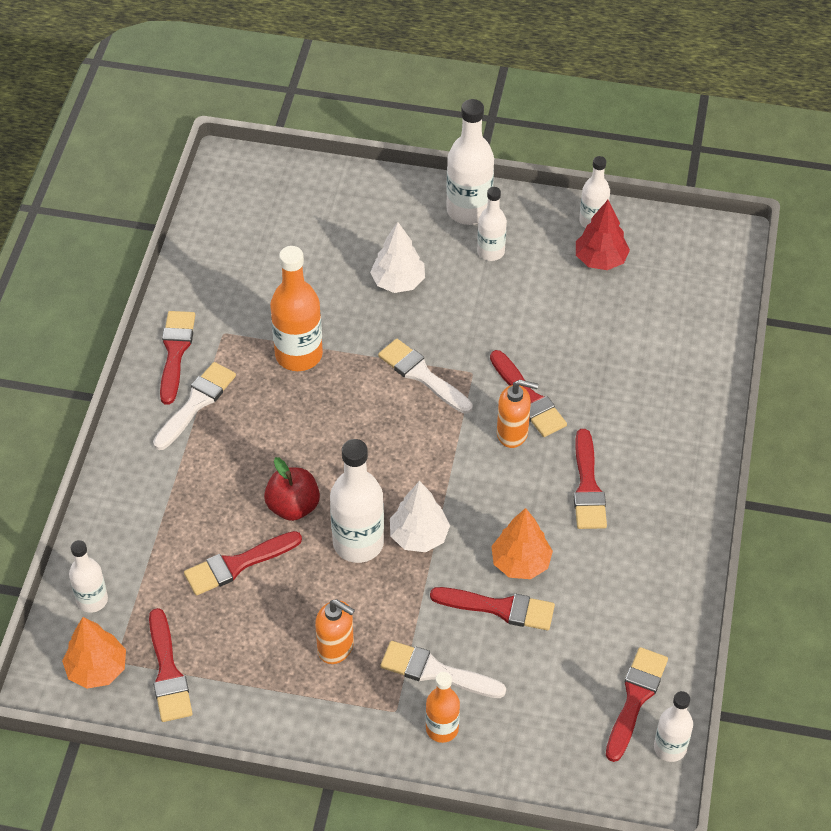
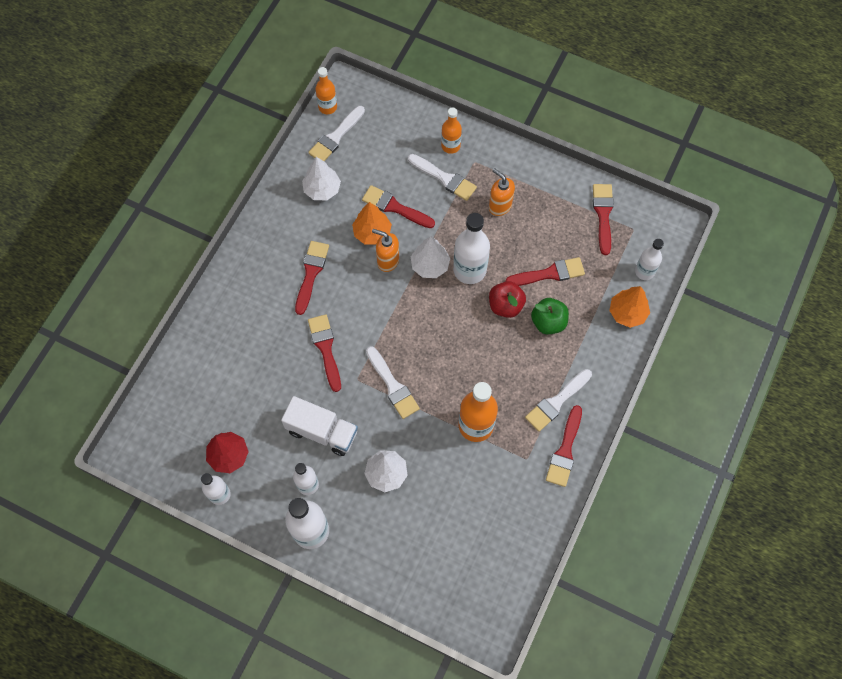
camera: 165 degrees left, 15 degrees up
(97, 669) = (645, 227): orange tree -> orange tree (627, 313)
(226, 498) = (548, 322): none -> green apple
(495, 307) = (322, 431): none -> white truck
(512, 433) = (345, 324): orange soap dispenser -> orange soap dispenser (387, 261)
(622, 609) = (322, 189): none -> white tree
(635, 699) = (336, 137): red brush -> white brush
(670, 748) = (327, 107): white bottle -> orange bottle

